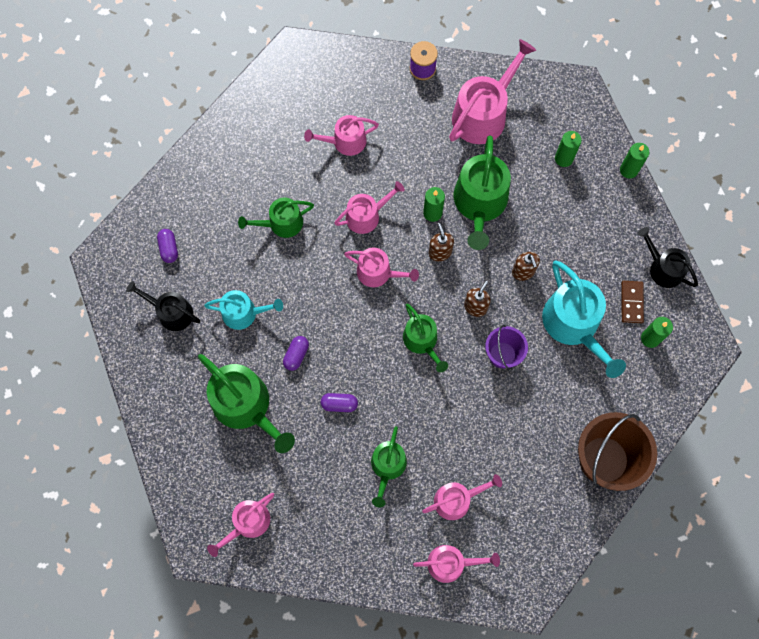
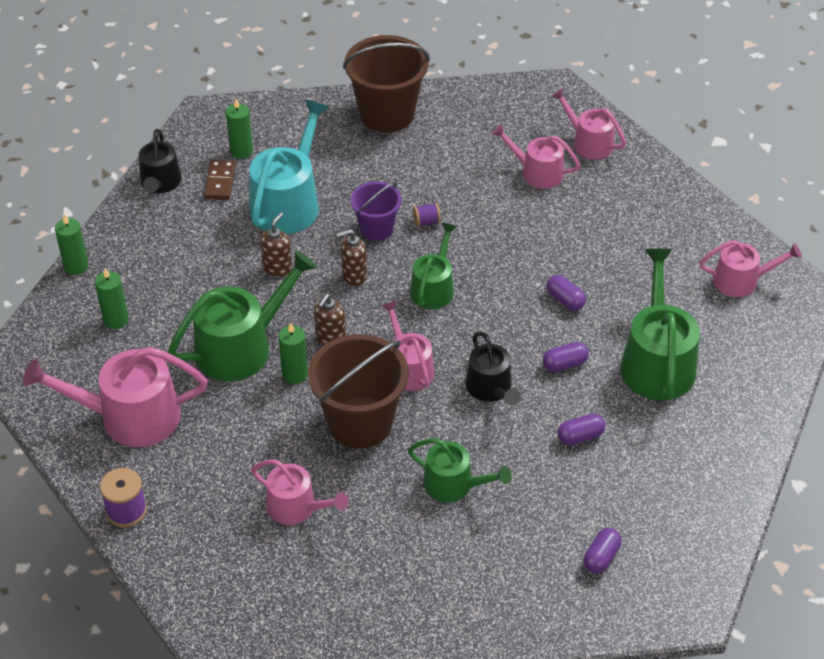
camera: 135 degrees left, 25 degrees down
(171, 312) = (657, 495): black watering can -> black watering can (491, 388)
(244, 313) = (580, 436): turquoise watering can -> purple capsule
(366, 215) = (360, 422): pink watering can -> brown bucket
(387, 466) = (571, 230): green watering can -> none
(479, 388) = (426, 222): none -> purple spool
(631, 302) = (220, 182): brown domino -> brown domino turned 45 degrees counterclockwise

